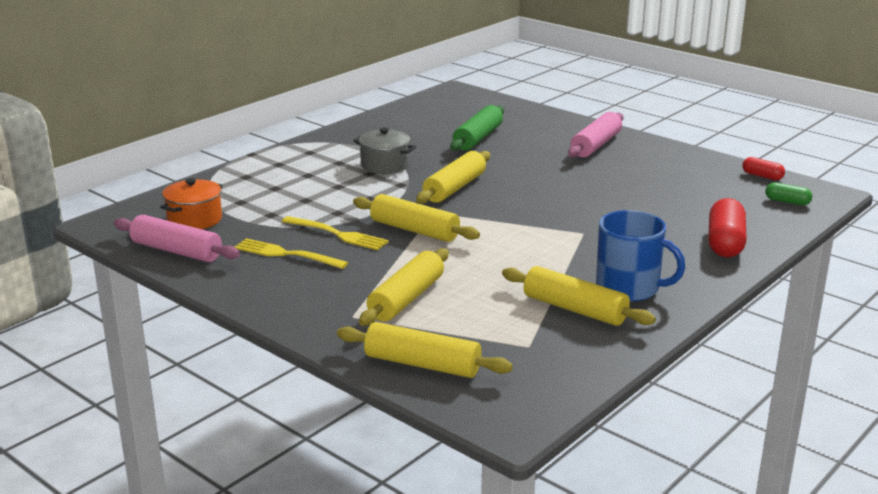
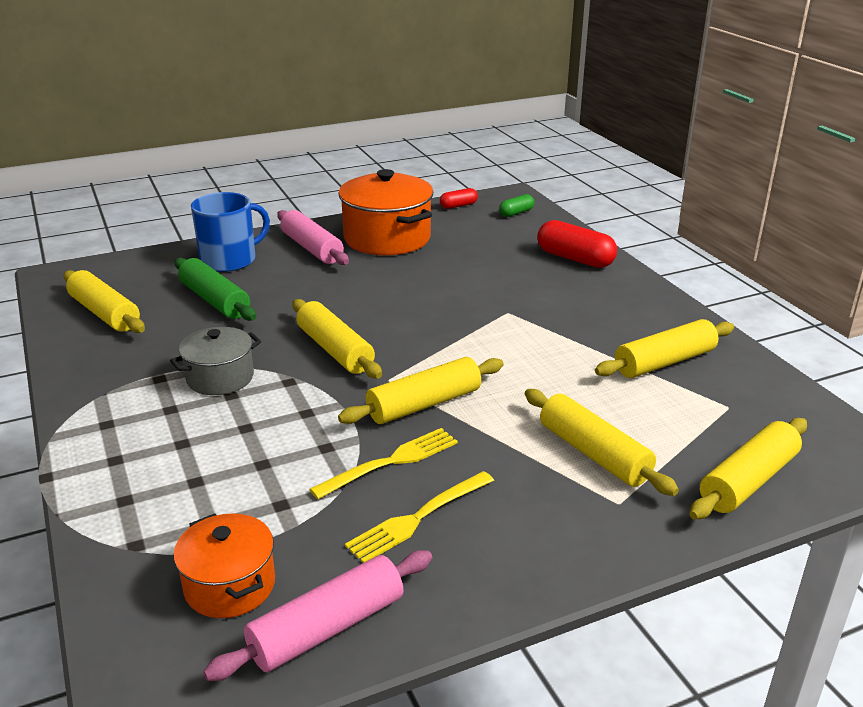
camera: 65 degrees left, 5 degrees up
(426, 116) = (105, 313): none -> yellow rolling pin
(629, 288) = (636, 324): blue mug -> blue mug (230, 260)
(652, 164) = (387, 238): none -> orange pot

